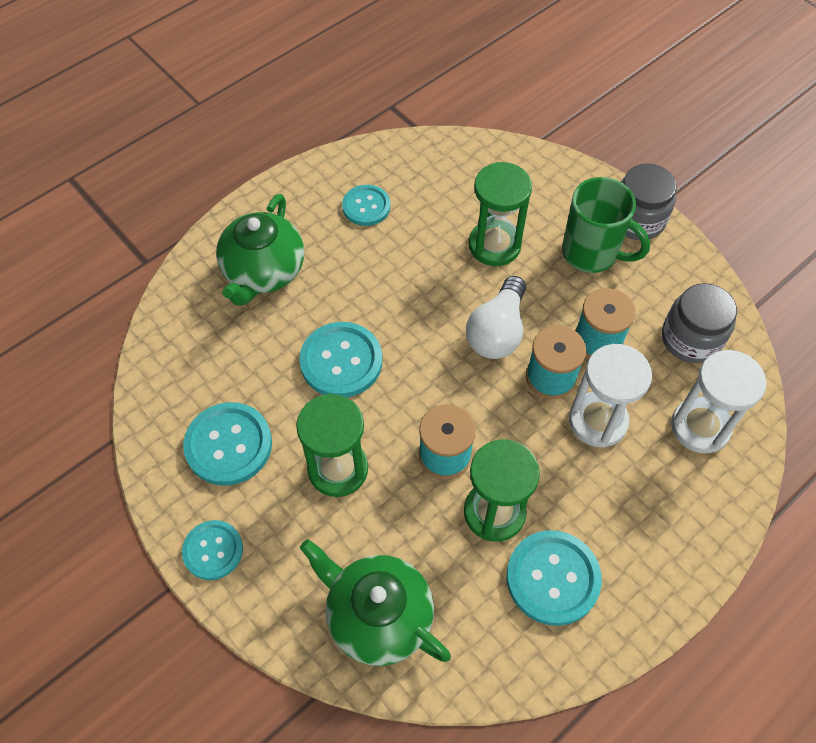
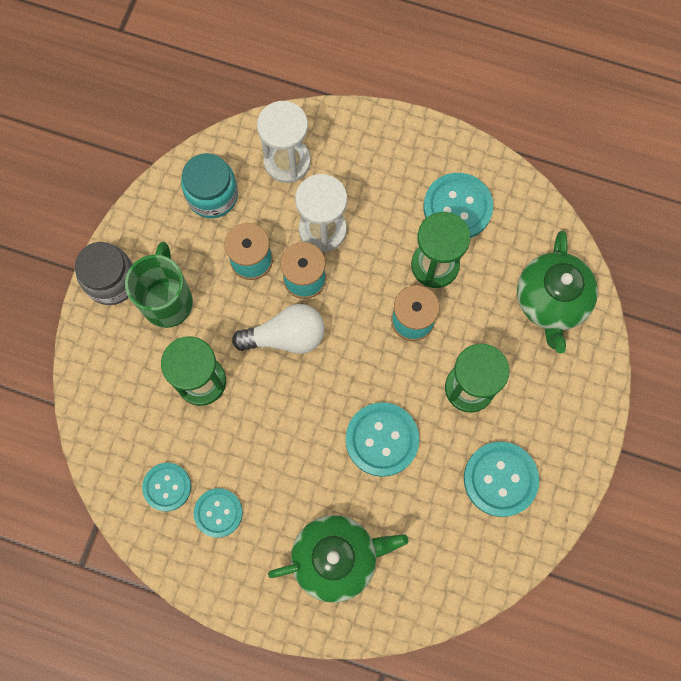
camera: 120 degrees left, 15 degrees up
(213, 550) = (580, 436): turquoise button -> turquoise button (167, 487)
(691, 339) = (212, 195): grey jar -> turquoise jar

